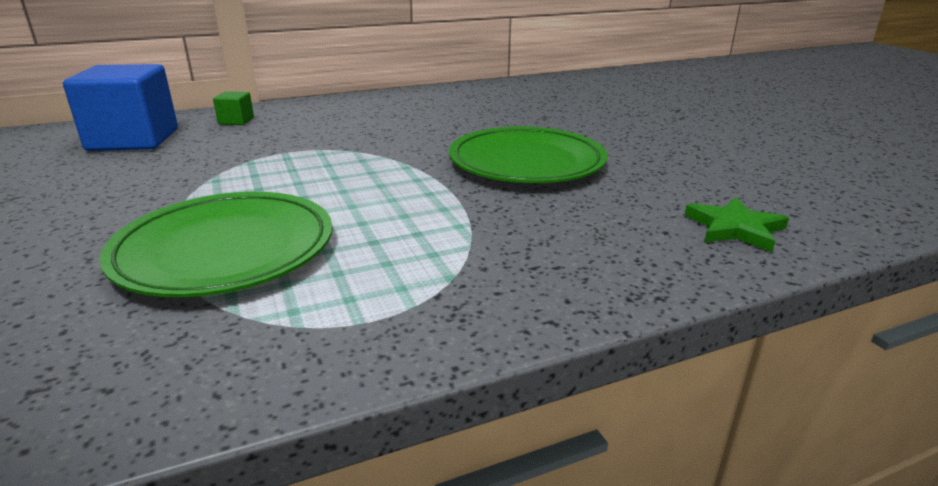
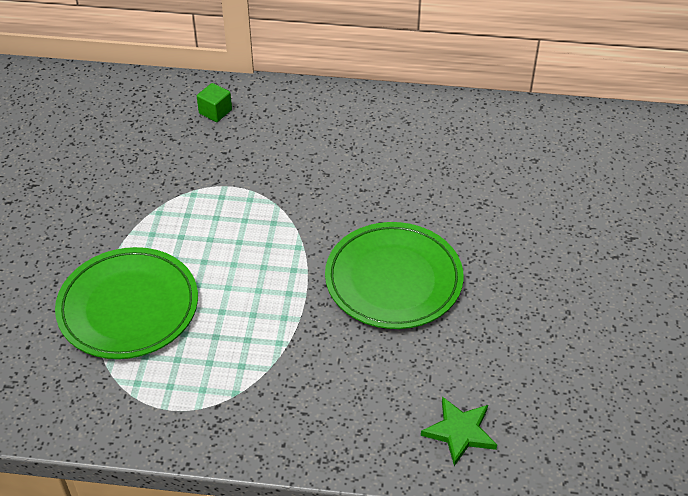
camera: 30 degrees right, 20 degrees up
(133, 140) = (128, 120): blue cube -> none

